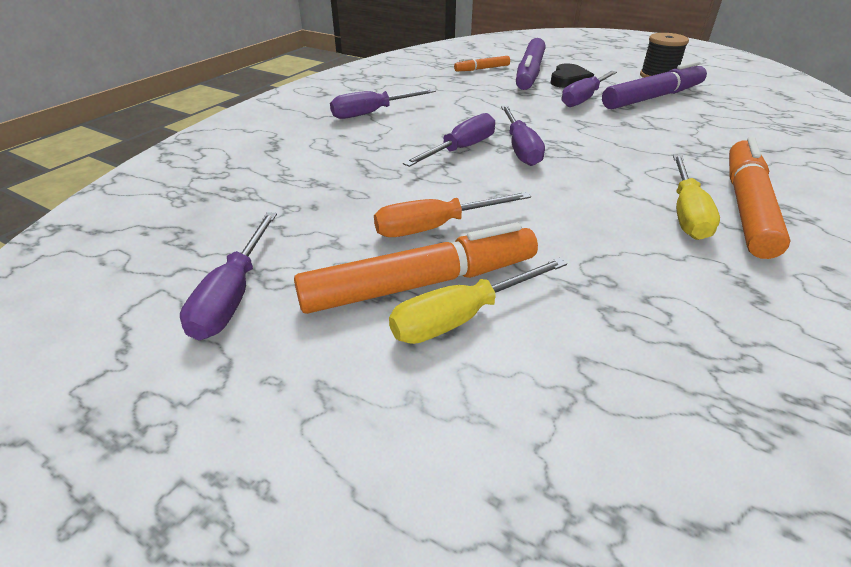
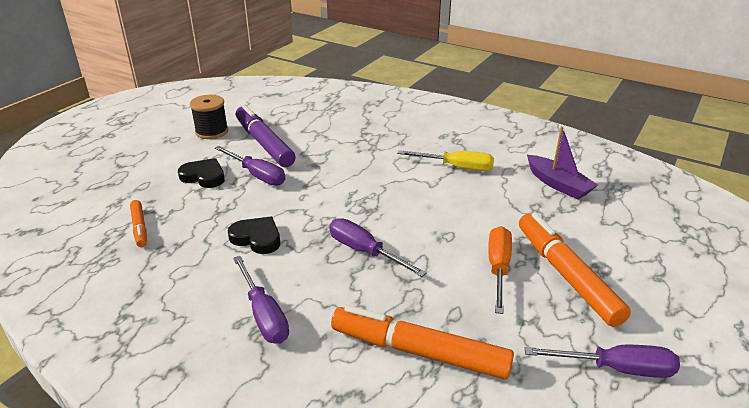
camera: 90 degrees left, 5 degrees down
(435, 227) = (498, 268): orange screwdriver -> orange screwdriver turned 150 degrees counterclockwise
(462, 317) = (591, 259): yellow screwdriver -> none
(475, 105) = (257, 238): none -> black heart
(520, 148) = (364, 219): purple screwdriver -> none
(529, 73) = (171, 197): purple marker -> none
(699, 319) = (558, 184): none -> purple boat
(746, 206) = (445, 147): orange marker -> orange marker (419, 352)

